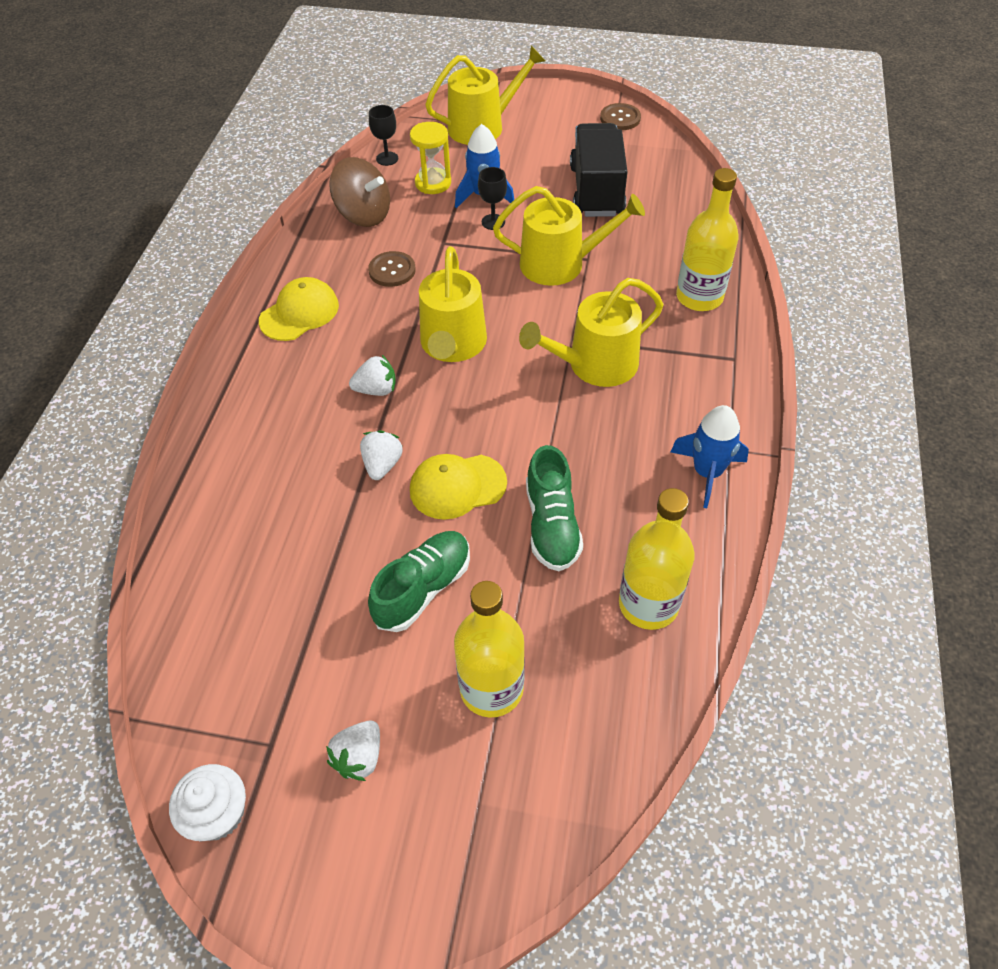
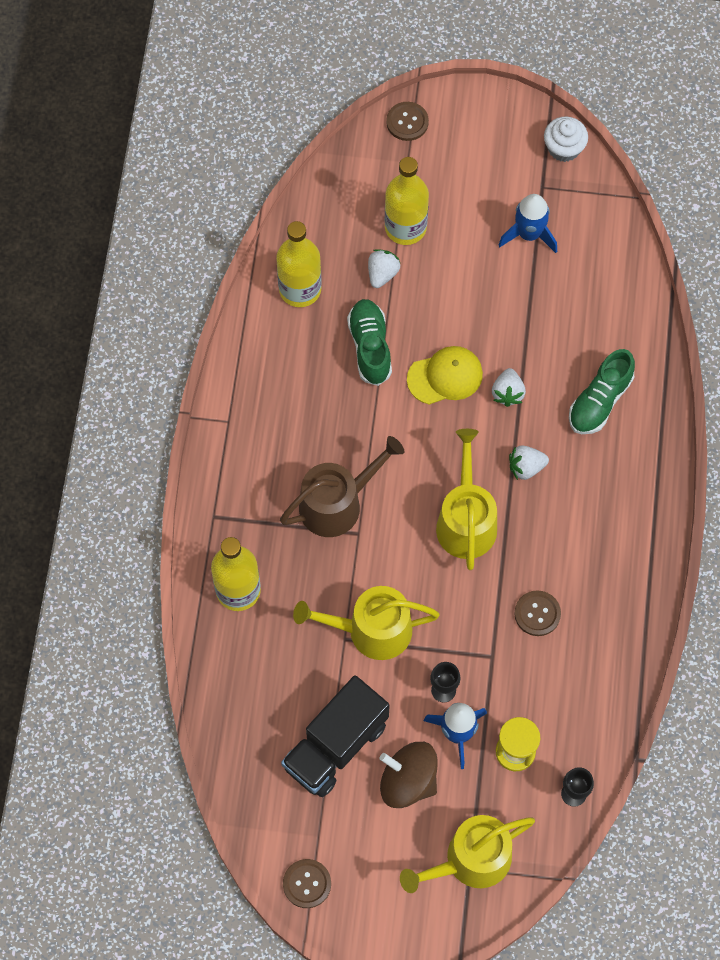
camera: 175 degrees right, 15 degrees up
(299, 313) = (615, 553): yellow cap -> none
(359, 757) = (484, 182): white strawberry -> white strawberry (382, 274)
(364, 215) = (581, 696): brown spinning top -> brown spinning top (408, 781)
(423, 589) = (460, 293): green shoe -> green shoe (599, 401)
(472, 883) = (407, 122): none -> brown button
(595, 365) = (337, 503): yellow watering can -> brown watering can
(596, 191) = (336, 746): black truck -> black truck turned 45 degrees clockwise
(707, 472) = (249, 398): blue rocket -> blue rocket (529, 234)

